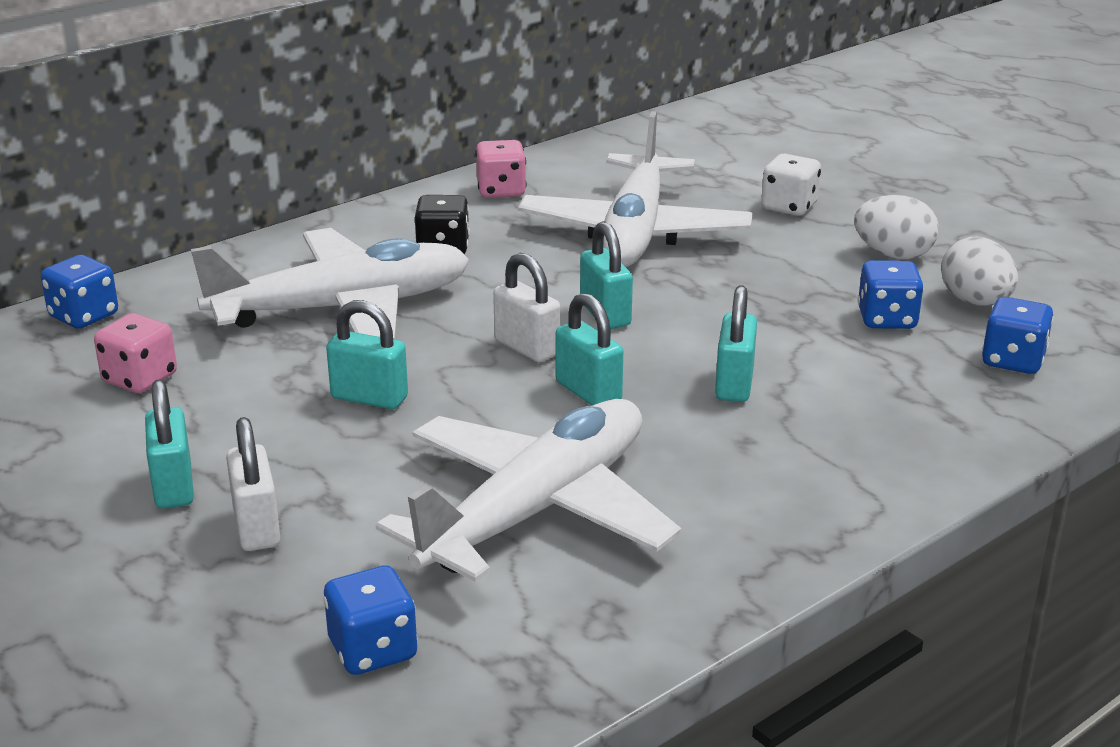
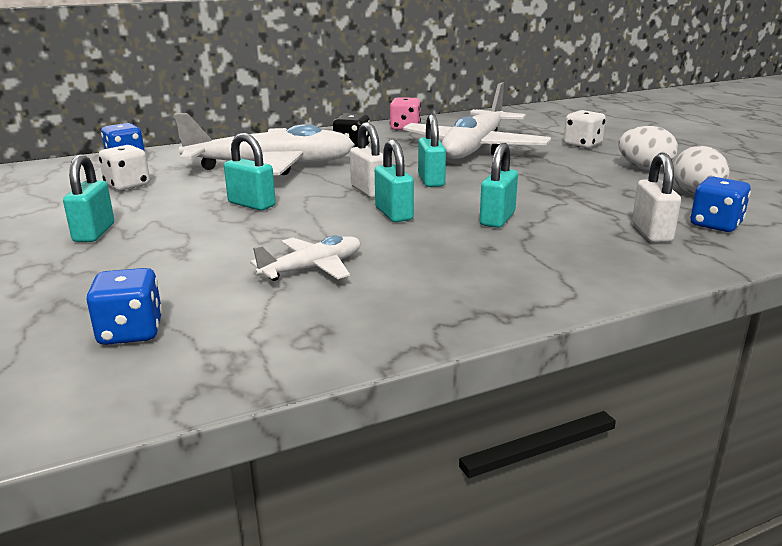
camera: 15 degrees right, 5 degrees down
(140, 379) = (127, 185): pink dice -> white dice
(257, 527) = (122, 257): white padlock -> white padlock (651, 233)
(537, 510) = (312, 268): white plane -> white plane, size x0.48
(886, 319) = (626, 197): blue dice -> none

